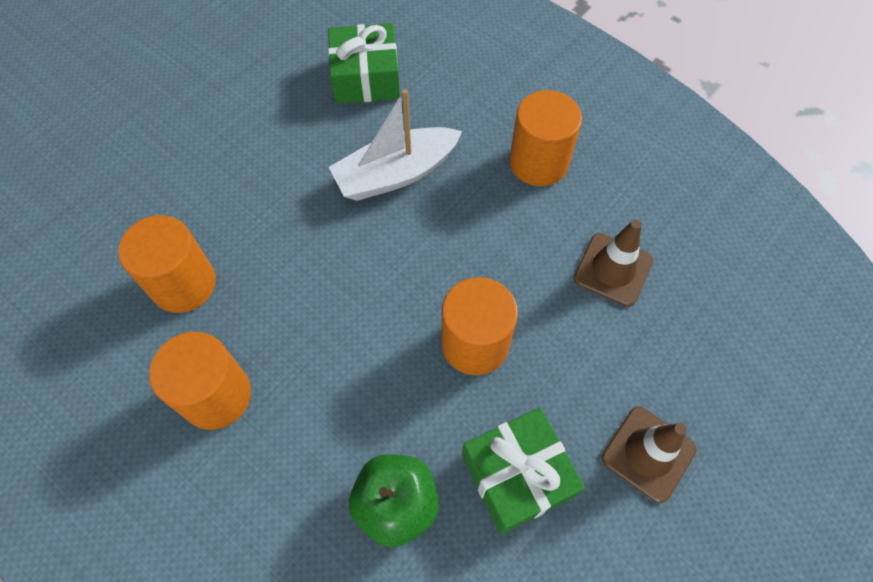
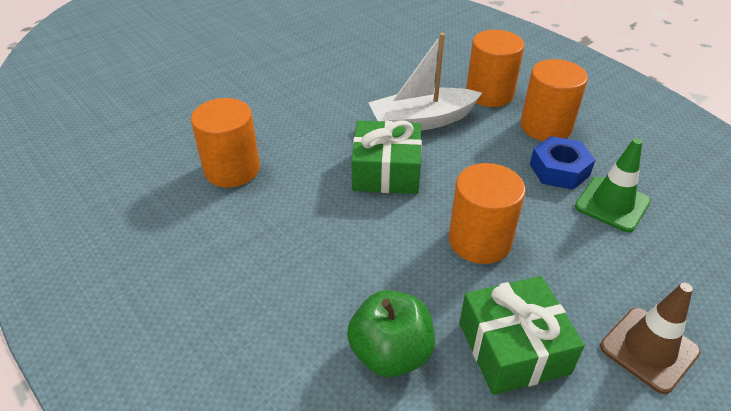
camera: 10 degrees right, 20 degrees down
(216, 395) = (241, 247): orange cylinder -> orange cylinder (489, 94)
(366, 78) = (405, 63): green gift -> green gift (386, 171)
(555, 228) = (559, 170): none -> blue nut
(613, 269) = (612, 204): brown traffic cone -> green traffic cone

